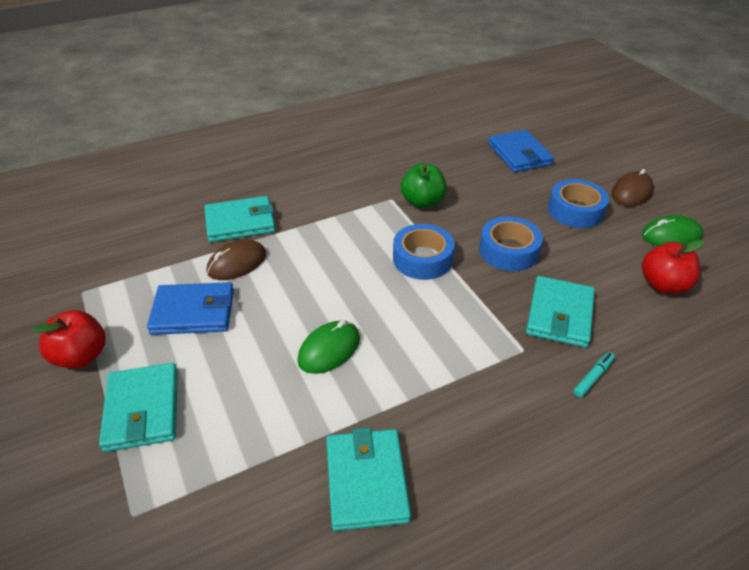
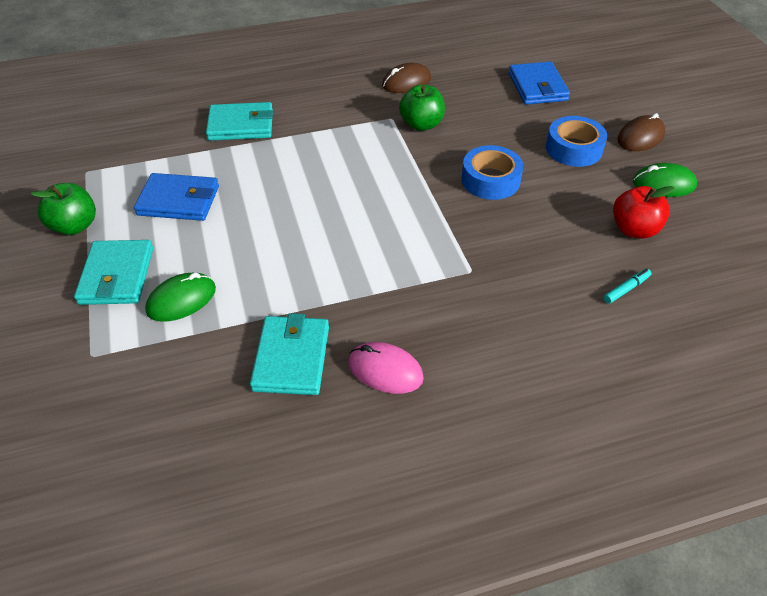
camera: 10 degrees right, 5 degrees up
(81, 356) = (75, 226): red apple -> green apple
(237, 263) = (228, 162): brown mouse -> brown mouse (406, 82)
(329, 349) = (291, 248): green mouse -> green mouse (181, 300)
(422, 259) = (403, 178): blue tape -> none
(473, 479) = (385, 370): none -> pink mouse
(560, 314) = (518, 244): turquoise wallet -> none
(593, 377) = (528, 303): turquoise marker -> turquoise marker (626, 289)

